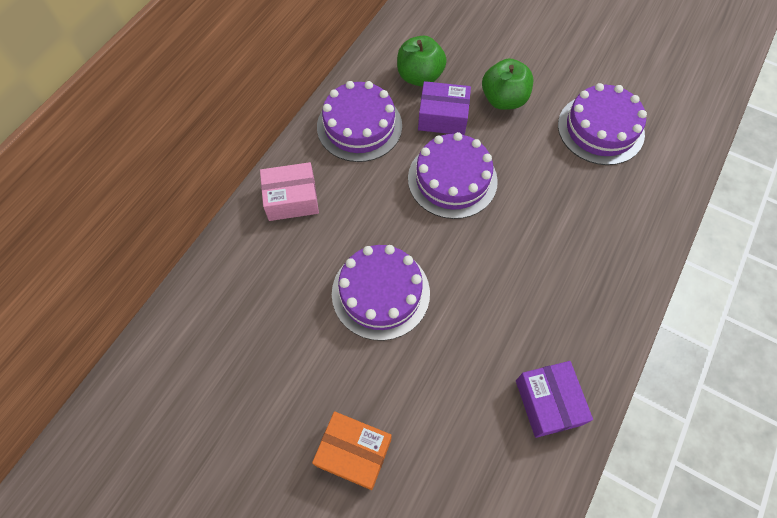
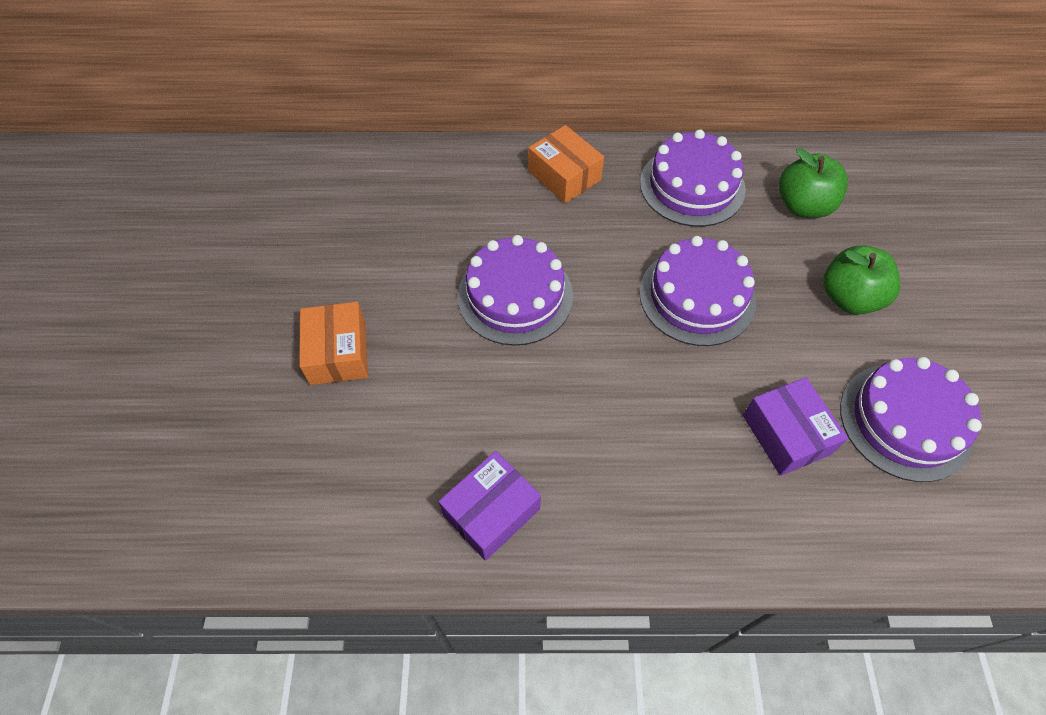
camera: 60 degrees right, 5 degrees down
(291, 199) = (564, 176): pink box -> orange box
(443, 117) = (770, 251): purple box -> purple box (786, 434)

